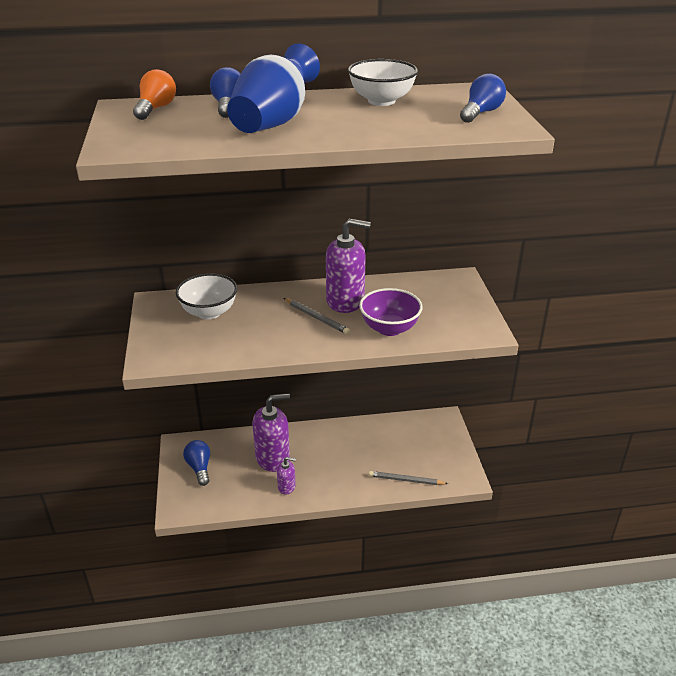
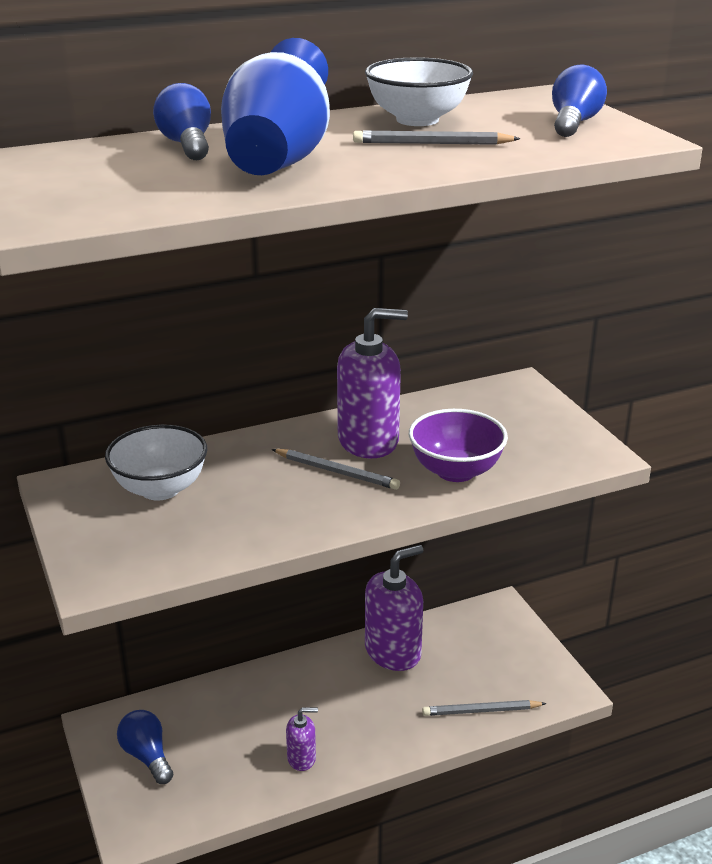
camera: 15 degrees left, 5 degrees down
(156, 109) = (70, 157): orange light bulb -> none
(273, 458) = (262, 716): purple soap dispenser -> purple soap dispenser (393, 652)
(377, 119) = (432, 143): none -> grey pencil

